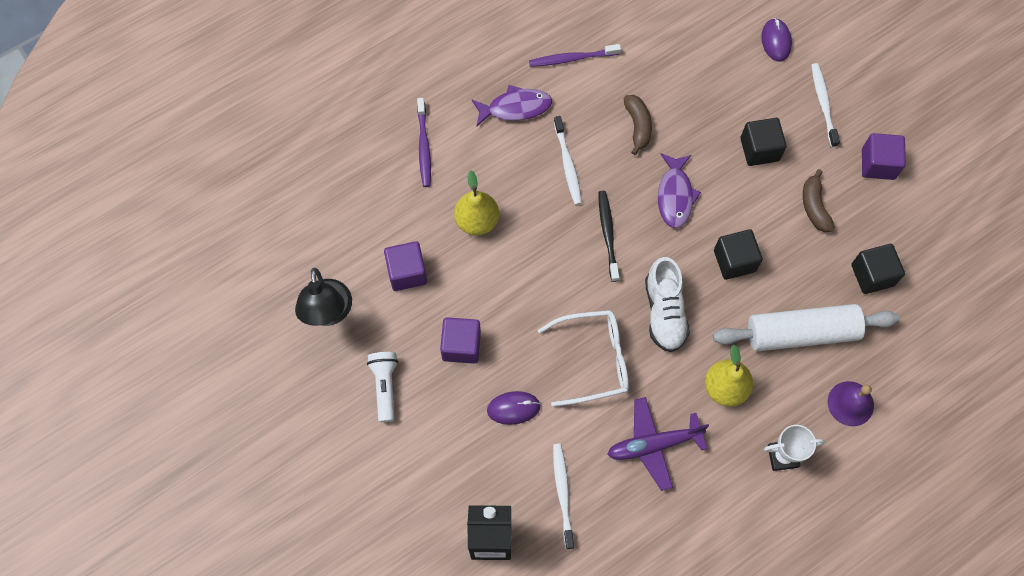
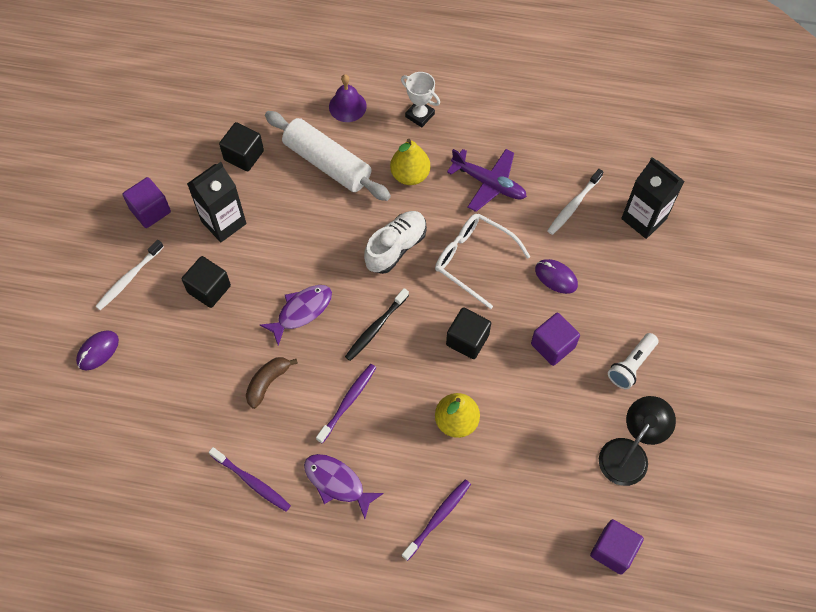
camera: 135 degrees left, 5 degrees down
(407, 272) = (543, 430): purple cube -> purple cube (613, 550)
(567, 165) = (348, 402): white toothbrush -> purple toothbrush
(734, 261) = (315, 237): black cube -> black cube (467, 340)
(814, 207) = (223, 222): brown banana -> black carton

